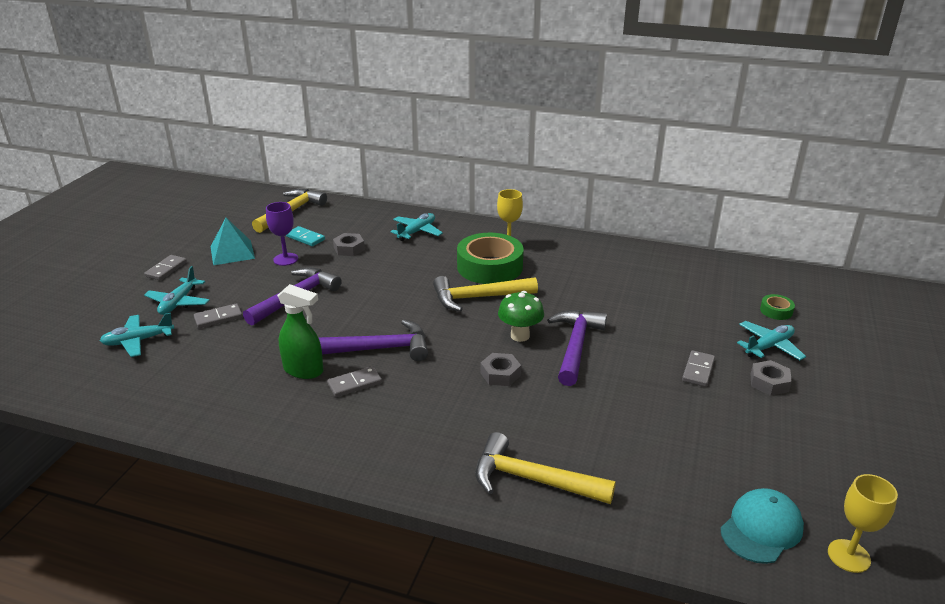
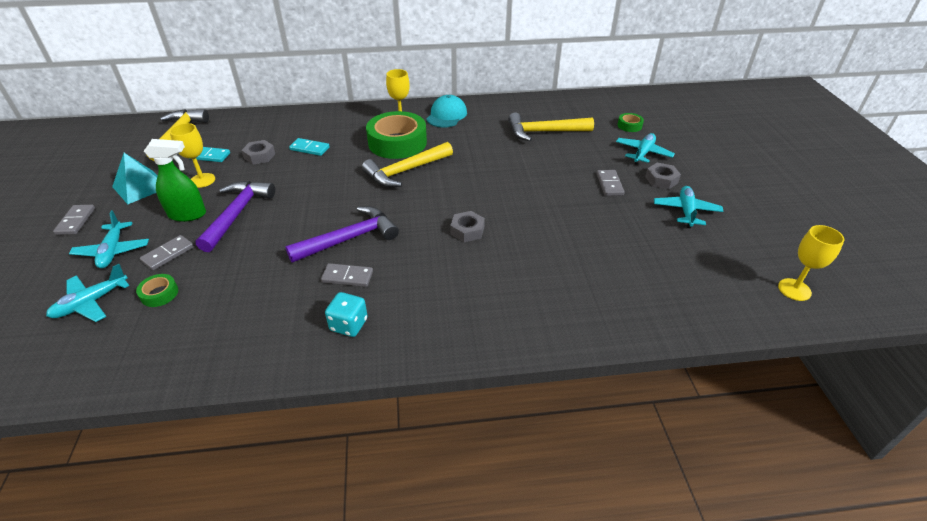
camera: 25 degrees left, 10 degrees up
(192, 350) = (159, 294): none -> green tape
(286, 259) = (202, 180): purple goblet -> yellow goblet
(304, 370) = (291, 279): green spray bottle -> green spray bottle (188, 214)
(327, 427) = (349, 325): none -> turquoise dice
(354, 383) = (347, 277): grey domino -> grey domino turned 60 degrees clockwise
(399, 252) = (309, 148): none -> turquoise domino
(417, 232) = (313, 127): turquoise plane -> turquoise plane (686, 211)
(520, 336) = (461, 194): green mushroom -> none
(533, 479) = (552, 310): yellow hammer -> yellow hammer (544, 132)
(576, 346) = (510, 190): purple hammer -> none
(761, 528) = (731, 290): turquoise cap -> turquoise cap (446, 115)

